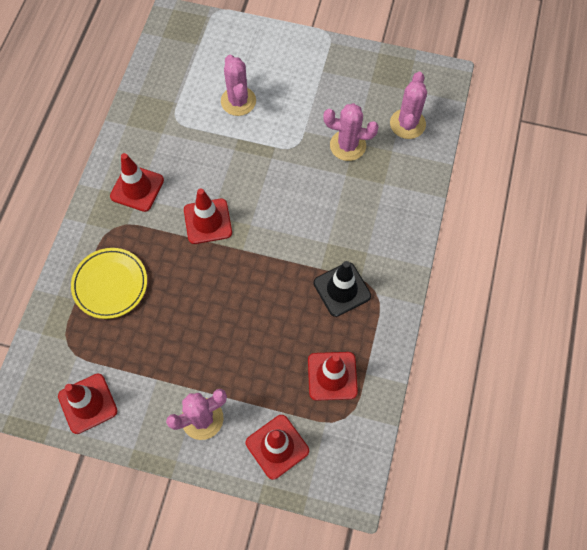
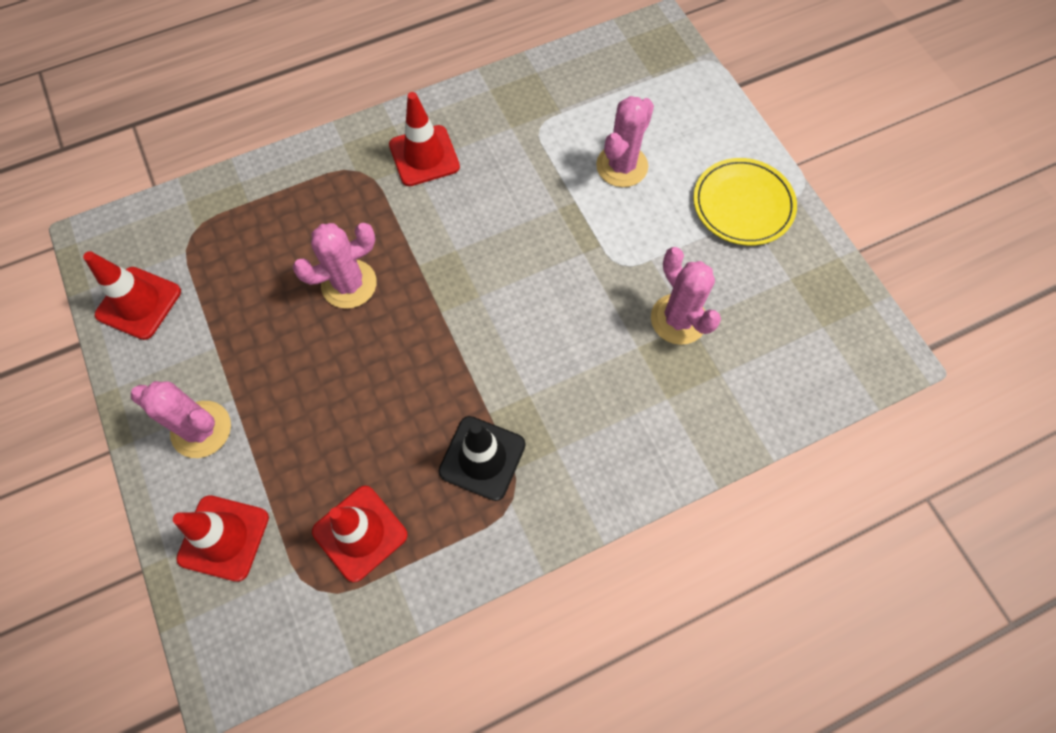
camera: 50 degrees right, 0 degrees up
(110, 284) = (291, 218): yellow plate -> yellow plate (743, 204)
(208, 221) = (445, 251): red traffic cone -> none
(407, 124) = (776, 363): pink cactus -> pink cactus (349, 284)

